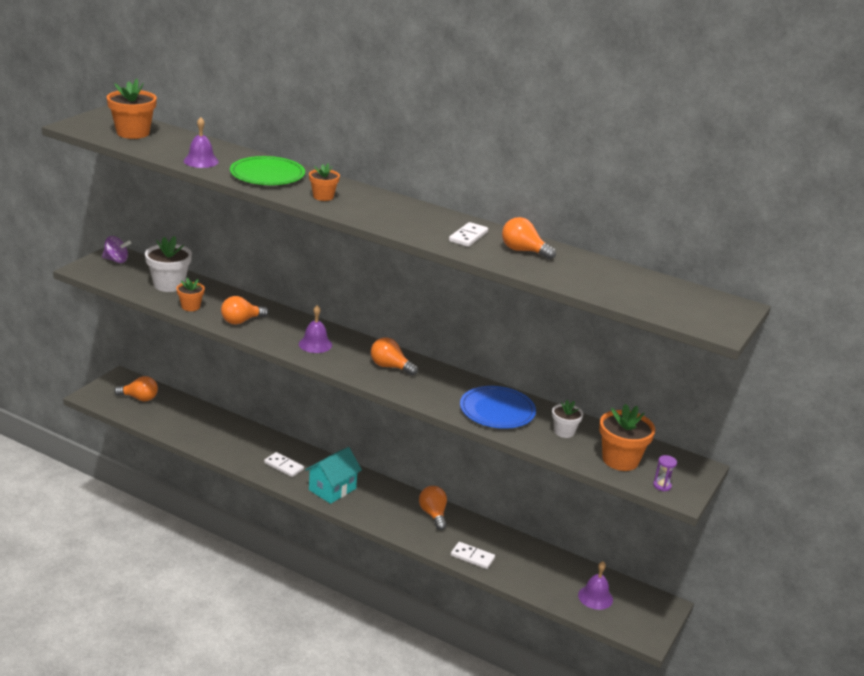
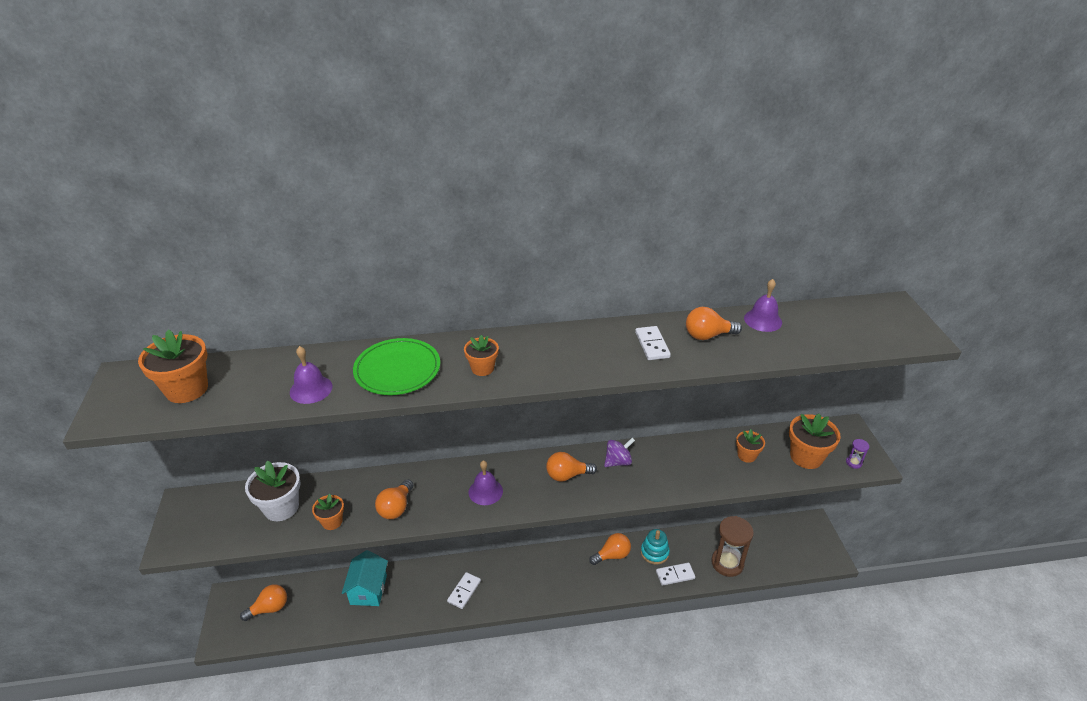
camera: 35 degrees left, 10 degrees up
(116, 260) = (194, 510): purple spinning top -> purple spinning top (618, 461)
(284, 466) = (464, 591): white domino -> white domino turned 60 degrees counterclockwise
(332, 489) = (522, 586): turquoise house -> turquoise house (368, 590)
(433, 514) = (612, 555): orange light bulb -> orange light bulb turned 120 degrees clockwise
(474, 534) = (654, 552): none -> turquoise stacking toy
(497, 411) = (686, 467): blue plate -> none
(533, 578) = (727, 563): none -> brown hourglass
(564, 432) = (746, 455): white flower pot -> orange flower pot
(595, 597) = (774, 549): purple bell -> purple bell (763, 320)

